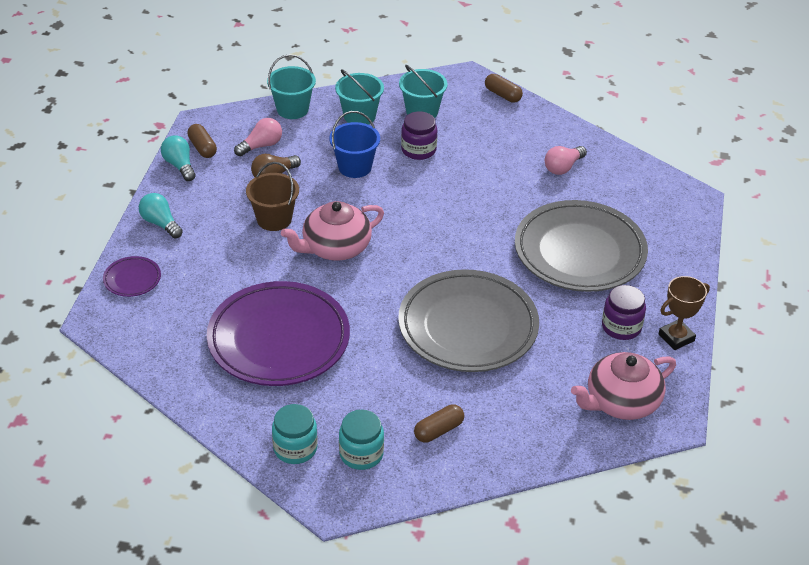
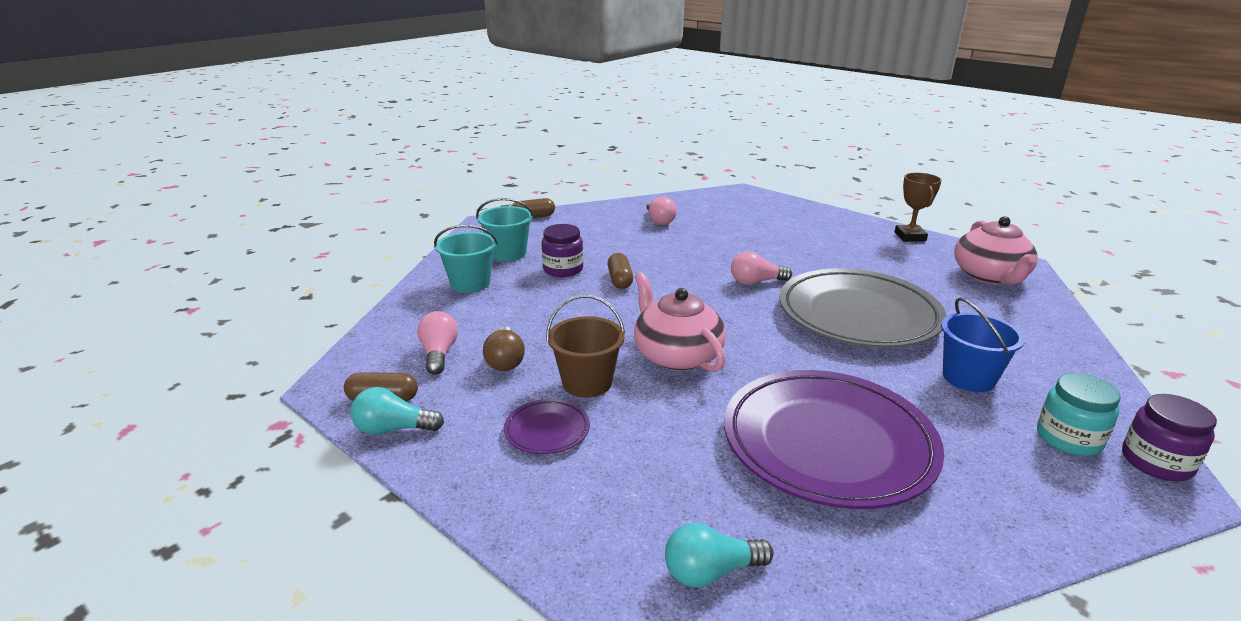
camera: 60 degrees left, 15 degrees down
(132, 279) = (605, 558): purple plate -> purple plate (547, 430)
(160, 223) = (500, 485): turquoise light bulb -> turquoise light bulb (711, 572)
(292, 109) = (403, 316): turquoise bucket -> none
(295, 448) = (1059, 491): turquoise jar -> none
(335, 247) = (676, 355): pink teapot -> pink teapot turned 150 degrees clockwise
(355, 167) = (550, 307): blue bucket -> blue bucket (968, 377)
(438, 430) = (1025, 375): brown capsule -> brown capsule (620, 280)
(483, 258) = (756, 282): none -> pink light bulb
(579, 252) = (778, 242): grey plate -> none
(621, 327) = (888, 252): purple jar -> purple jar (1156, 462)

